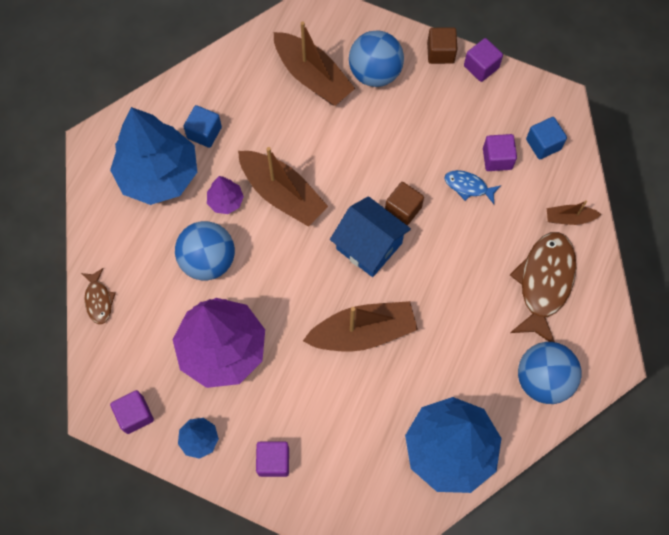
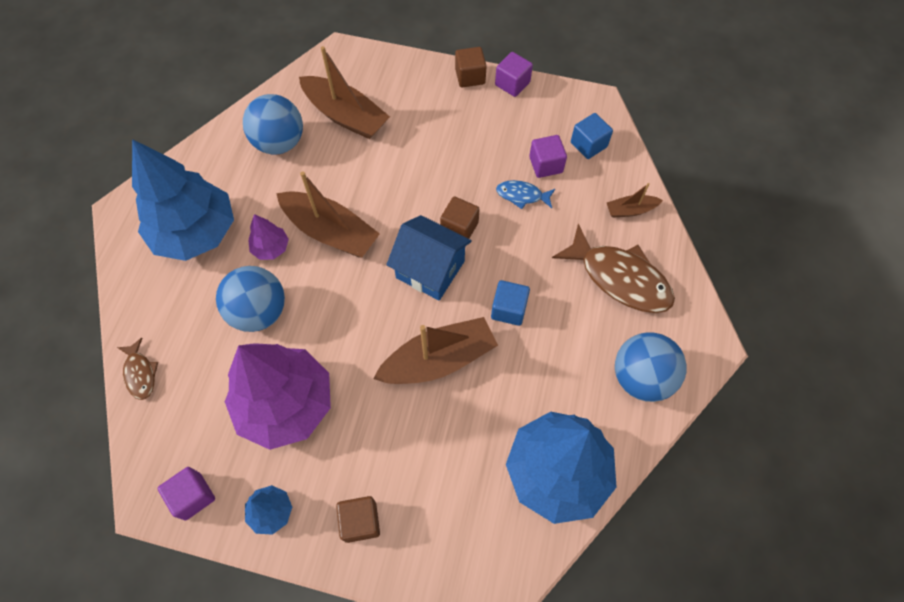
camera: 10 degrees left, 5 degrees down
(204, 133) = (240, 184): blue cube -> blue cube (509, 309)
(273, 461) = (360, 521): purple cube -> brown cube
(375, 73) = (408, 104): blue ball -> blue ball (279, 142)
(544, 283) = (620, 278): brown fish -> brown fish turned 120 degrees clockwise

